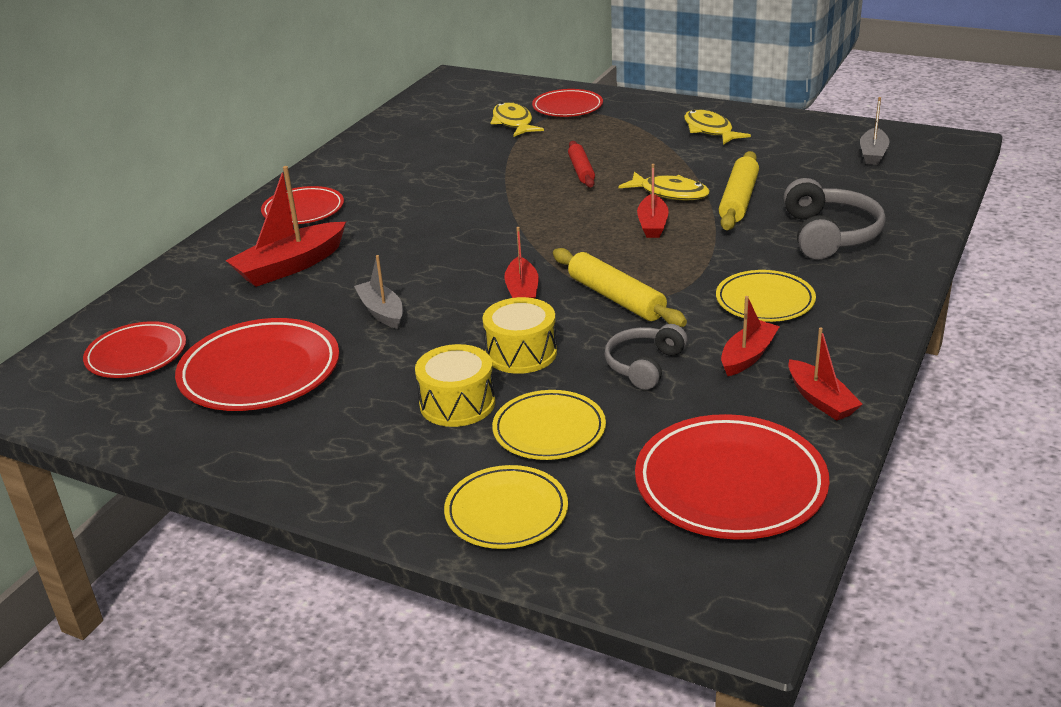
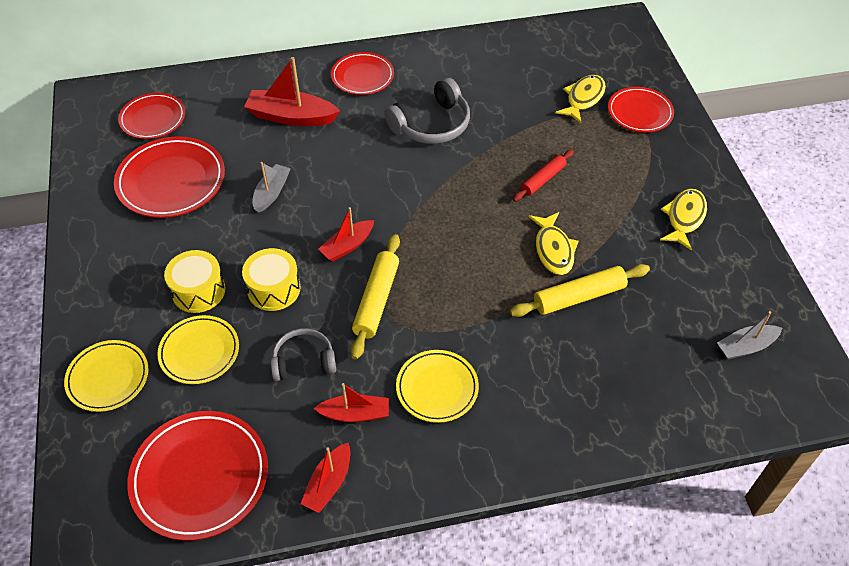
camera: 50 degrees right, 20 degrees up
(652, 224) = (496, 265): red boat -> none
(829, 235) = (571, 381): grey headphones -> grey headphones (431, 124)

